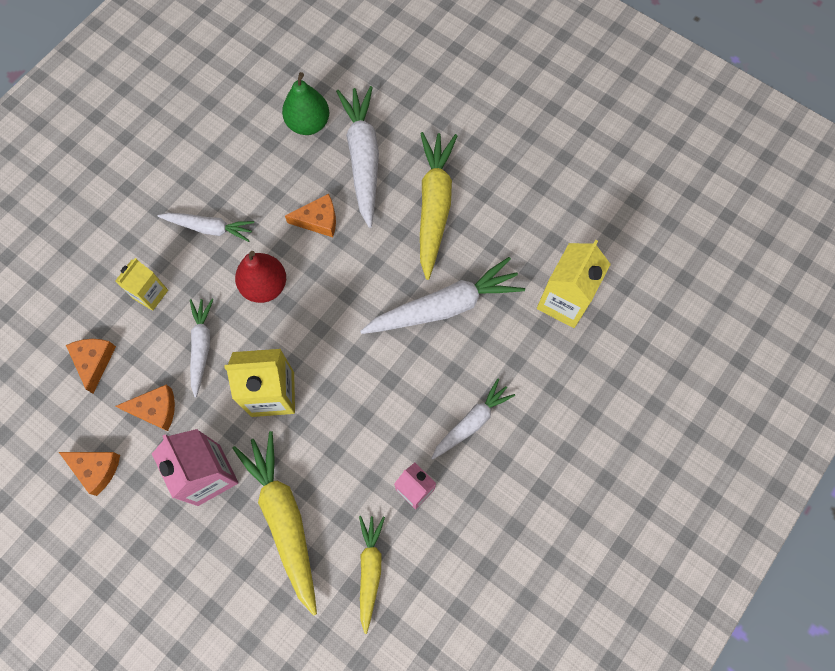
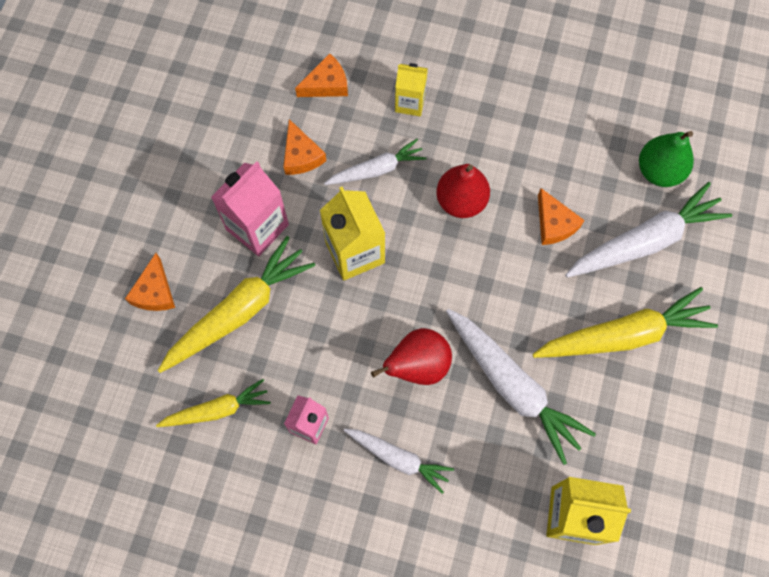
camera: 70 degrees right, 0 degrees up
(96, 469) = (230, 130): orange cheese -> orange cheese (155, 291)
(209, 228) = (499, 126): white carrot -> none
(397, 377) = (417, 365): none -> red pear

